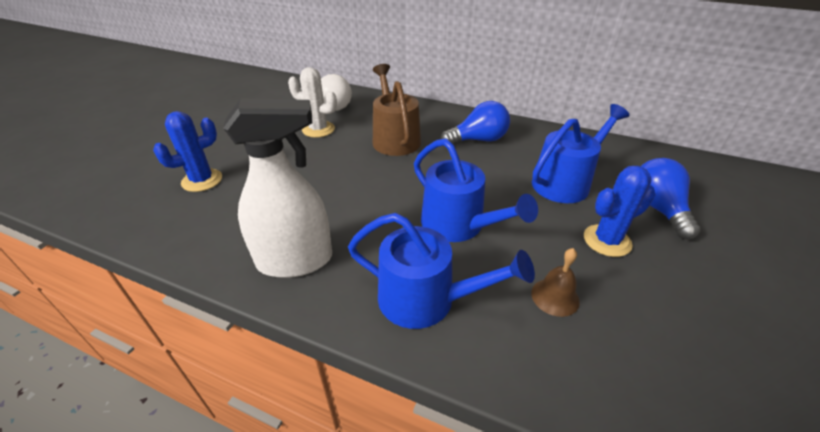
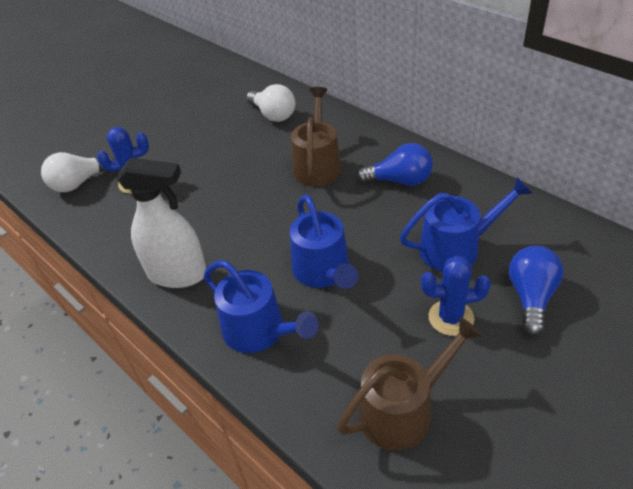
camera: 25 degrees right, 5 degrees up
(128, 191) = (79, 183): none -> white light bulb
(318, 129) = (252, 142): white cactus -> none
(555, 297) = (365, 356): brown bell -> none
(633, 343) = (402, 410): none -> brown watering can

